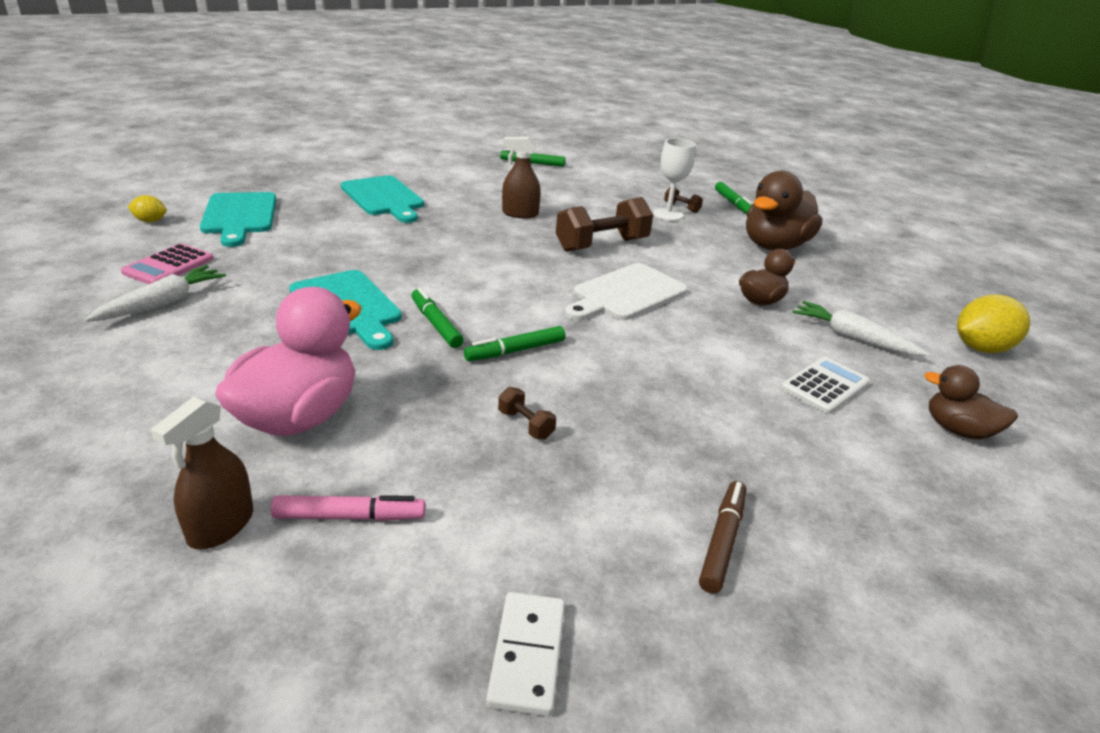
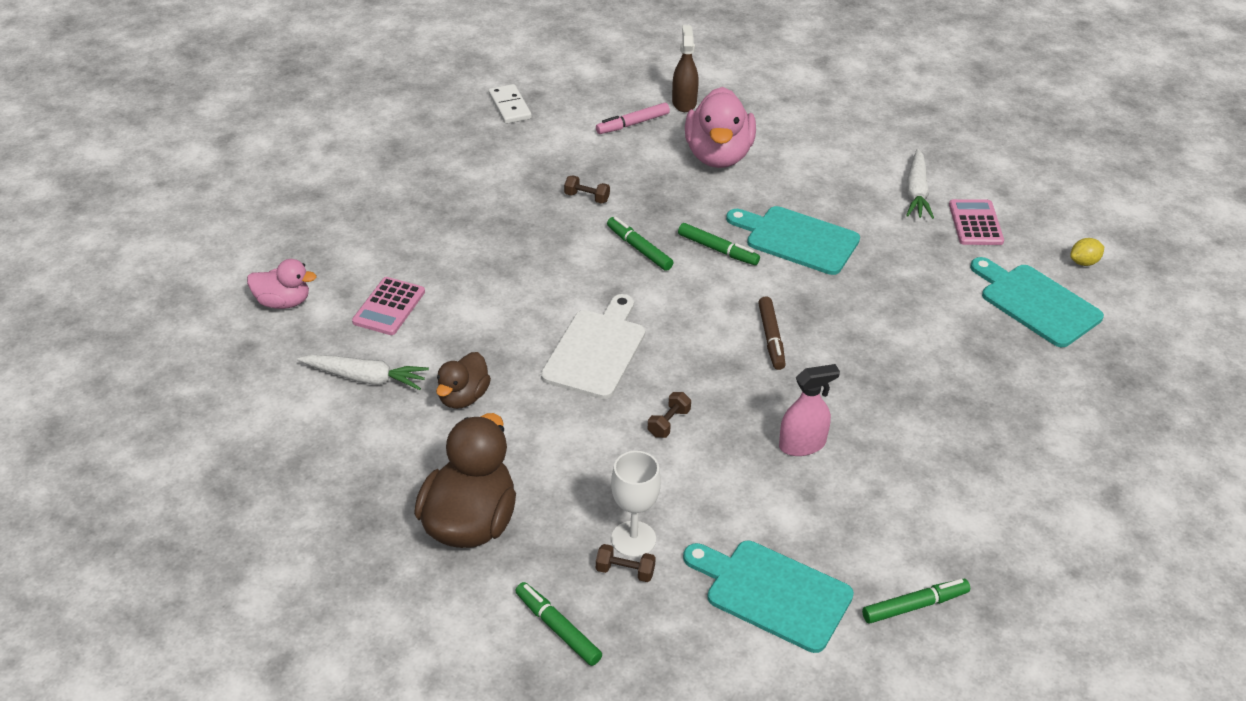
camera: 155 degrees right, 10 degrees up
(383, 198) = (968, 402): turquoise cutting board -> turquoise cutting board (773, 593)
(515, 351) = (639, 249): green marker -> green marker turned 75 degrees counterclockwise
(520, 214) = (802, 445): brown spray bottle -> pink spray bottle
(602, 245) = (669, 423): brown dumbbell -> brown dumbbell, size x0.45
(722, 541) = (439, 174): brown marker -> brown marker (771, 338)
(824, 386) = (389, 307): white calculator -> pink calculator
(958, 430) = (283, 302): brown duck -> pink duck
(981, 348) = (235, 415): yellow lemon -> none

